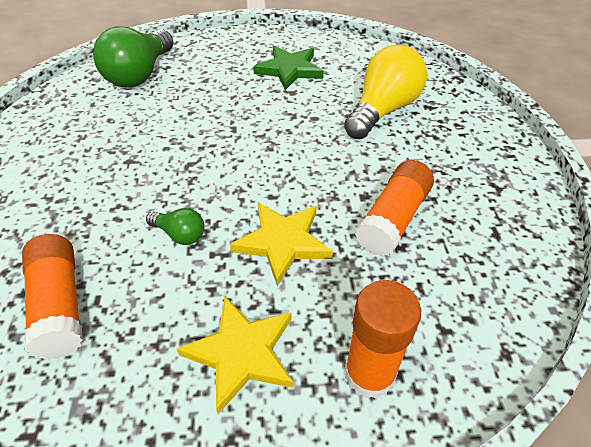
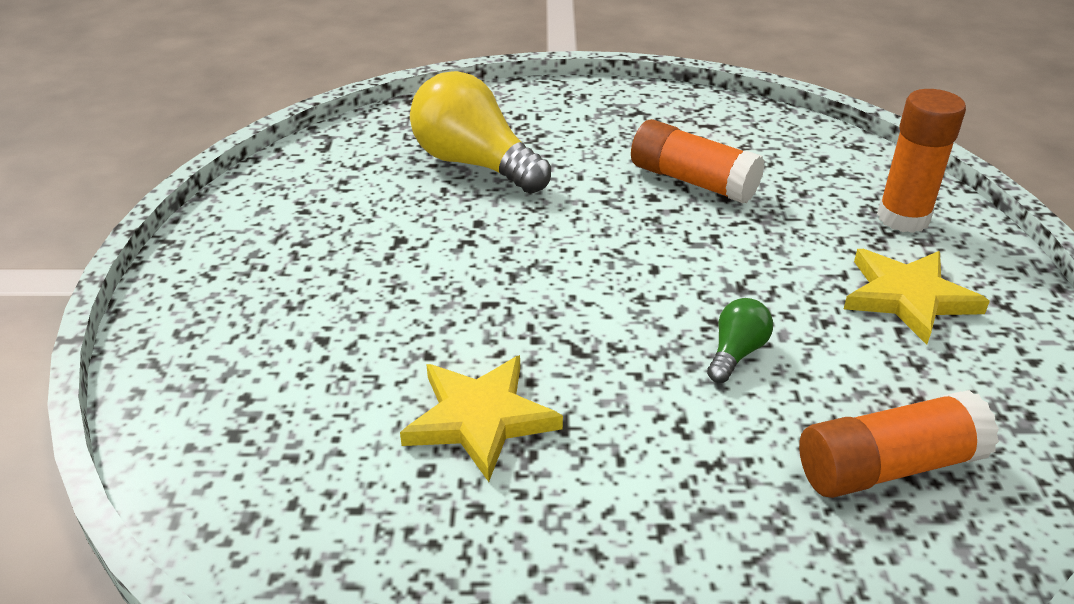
camera: 85 degrees left, 10 degrees down
(140, 74) = (261, 438): green light bulb -> none
(283, 242) = (740, 262): yellow star -> yellow star (480, 418)
(289, 70) = (330, 238): green star -> none

